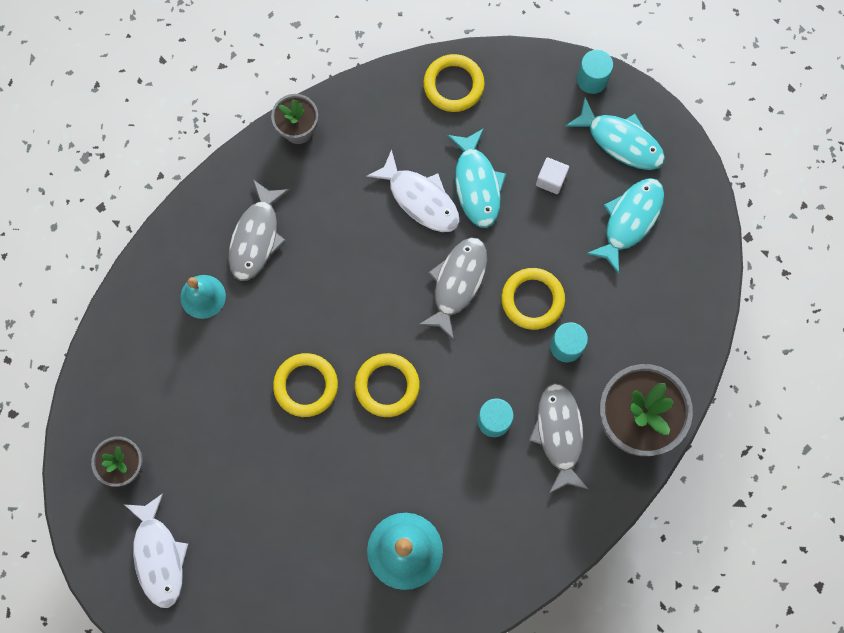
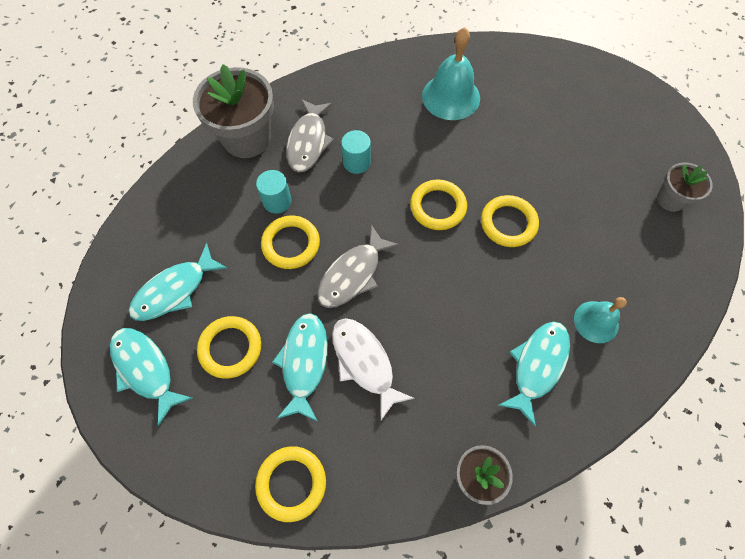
camera: 165 degrees left, 10 degrees down
(159, 556) = (643, 133): white fish -> none
(256, 237) = (537, 366): grey fish -> turquoise fish
(551, 180) = (230, 348): white cube -> yellow ring
(592, 79) = (142, 447): turquoise cylinder -> none

